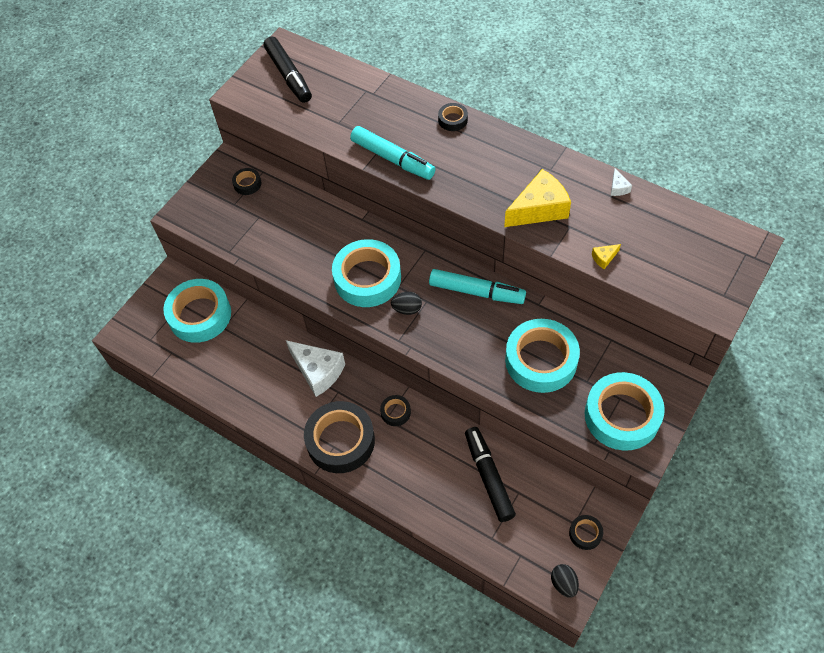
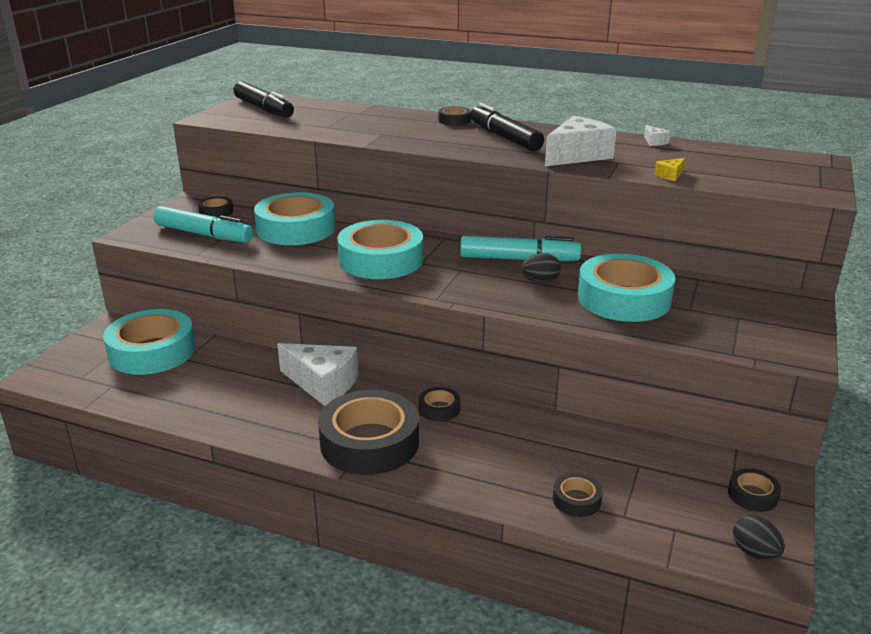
camera: 15 degrees left, 30 degrees down
(393, 159) = (397, 140): turquoise marker -> turquoise marker (204, 234)
(407, 309) = (439, 276): black egg -> black egg (540, 281)
(465, 519) = (576, 500): none -> black tape
(488, 477) = (590, 454): black marker -> black marker (504, 137)
(539, 209) = (577, 155): yellow cheese -> white cheese
(622, 415) = (751, 330): turquoise tape -> turquoise tape (296, 229)

